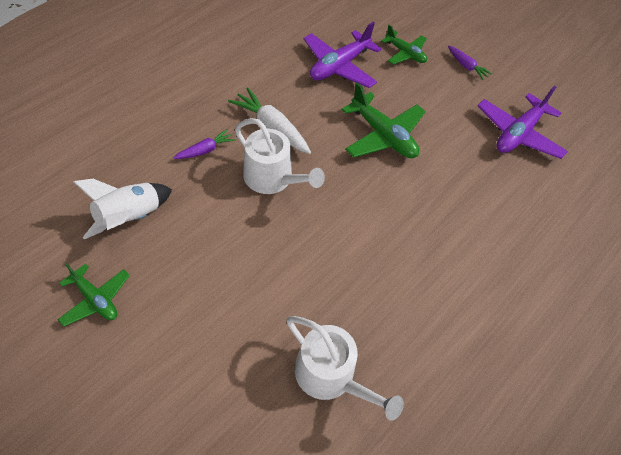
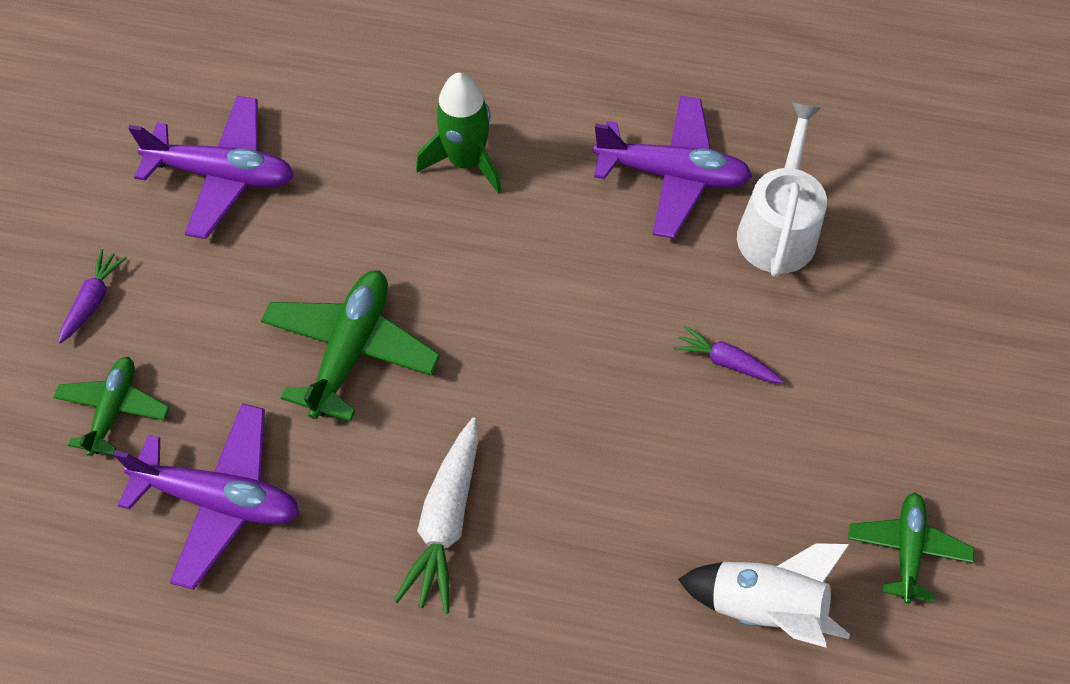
camera: 115 degrees left, 5 degrees up
(205, 150) = (565, 591): purple carrot -> purple carrot (726, 361)
(272, 178) = (548, 456): white watering can -> none
(407, 339) = (672, 175): none -> purple plane
(475, 237) = (466, 161): none -> green rocket

